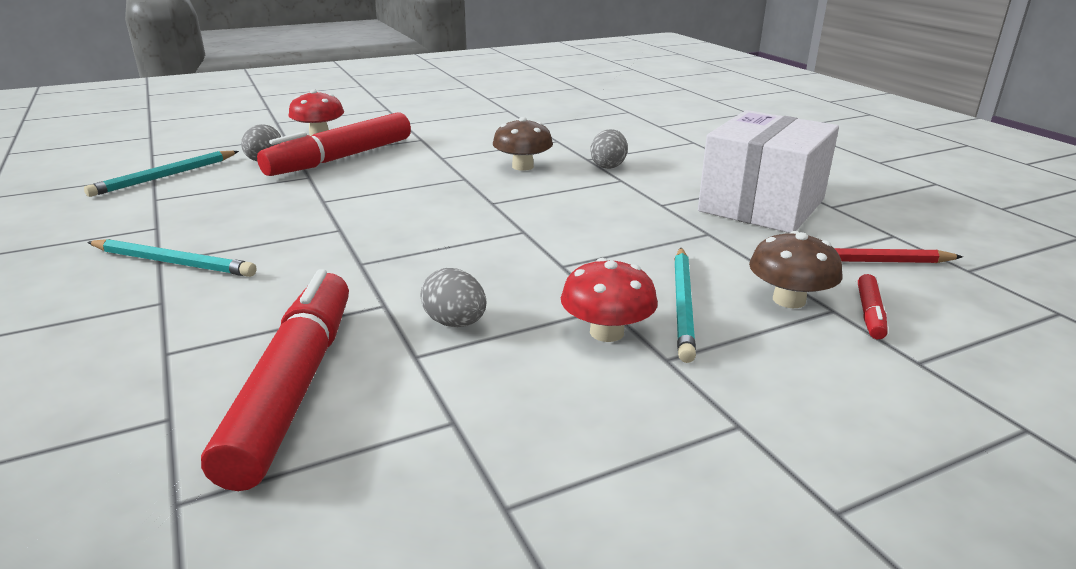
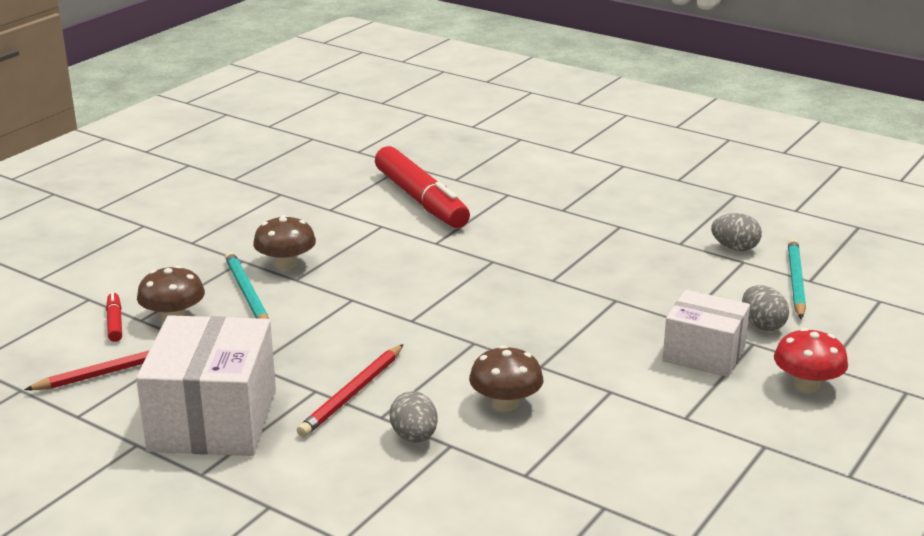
camera: 150 degrees right, 0 degrees up
(172, 262) = (608, 227): turquoise pencil -> none
(341, 158) = (704, 354): red marker -> white box
(455, 323) = (380, 244): grey egg -> grey egg (735, 248)
(606, 332) = (286, 264): red mushroom -> brown mushroom
(632, 195) = (352, 393): none -> red pencil

